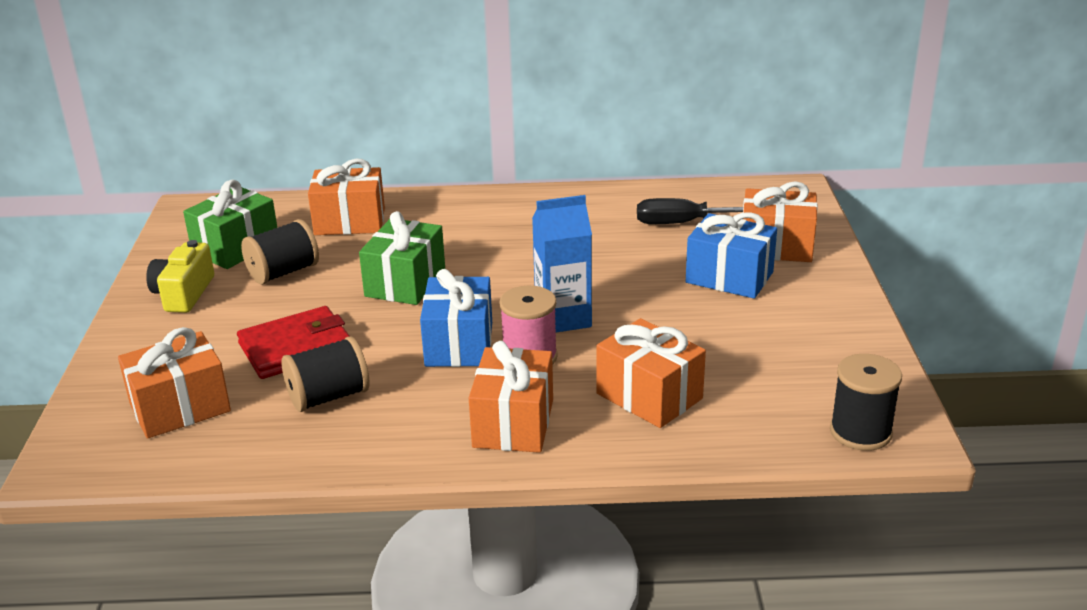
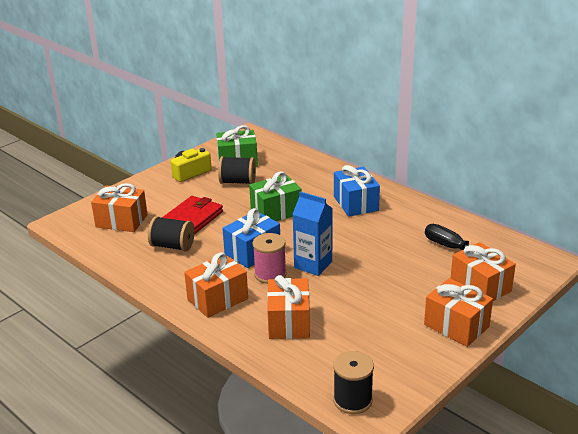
camera: 45 degrees right, 0 degrees up
(296, 348) = (192, 218): red wallet -> red wallet turned 75 degrees counterclockwise
(350, 222) = (299, 170): orange gift -> orange gift (456, 326)
(729, 277) = (425, 289): blue gift -> blue gift (356, 203)

